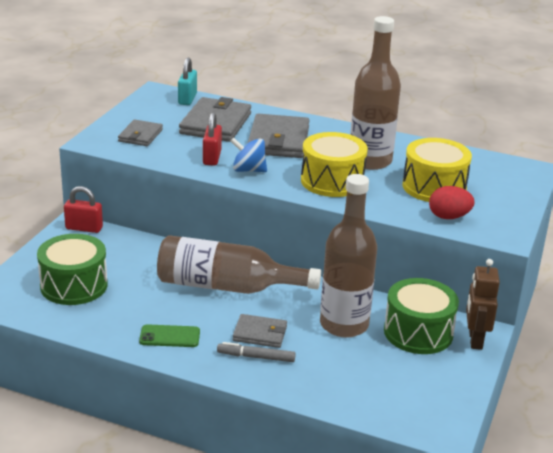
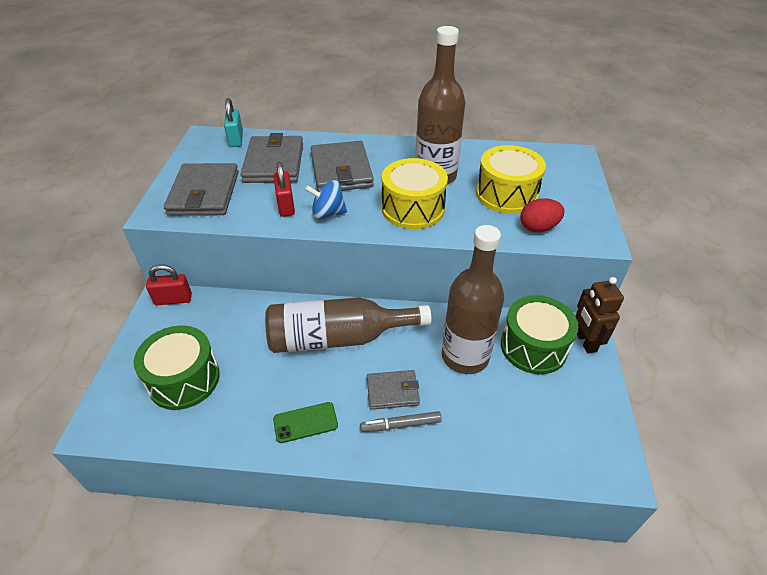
camera: 15 degrees left, 15 degrees up
(140, 135) = (204, 193): grey wallet -> grey wallet, size x1.74

